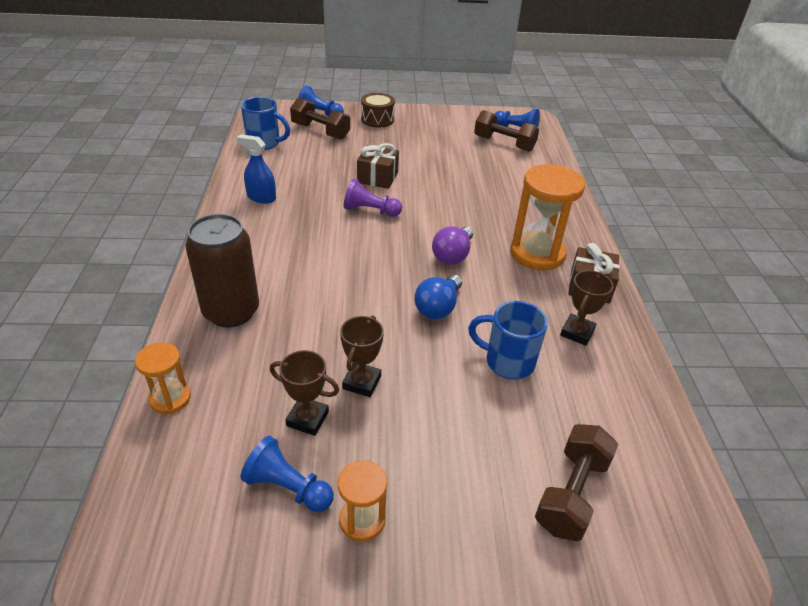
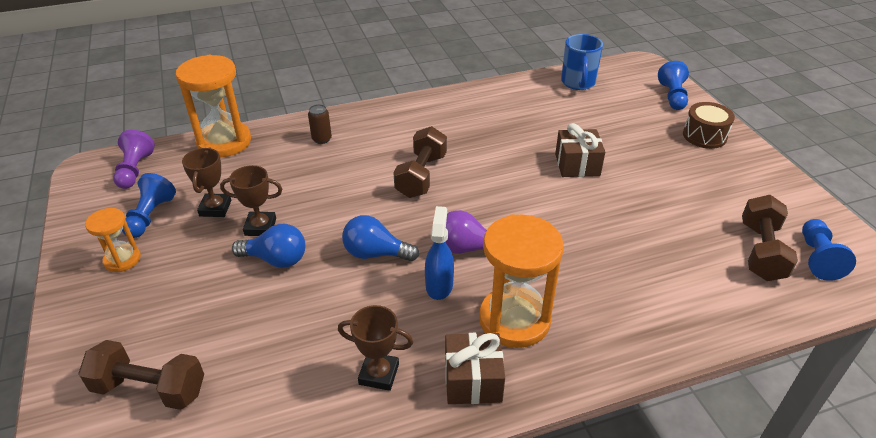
camera: 75 degrees right, 0 degrees up
(170, 398) = (224, 142): orange hourglass -> orange hourglass, size x1.86
(231, 312) = (322, 139): brown can -> brown can, size x0.42
(261, 197) = (484, 108): blue spray bottle -> blue spray bottle (439, 285)
(320, 131) = (635, 107): brown dumbbell -> brown dumbbell (421, 176)
(370, 211) = (510, 174): purple pawn -> purple pawn (135, 170)
(419, 376) = (276, 259): none -> blue light bulb
(507, 362) = (312, 318): blue mug -> none

